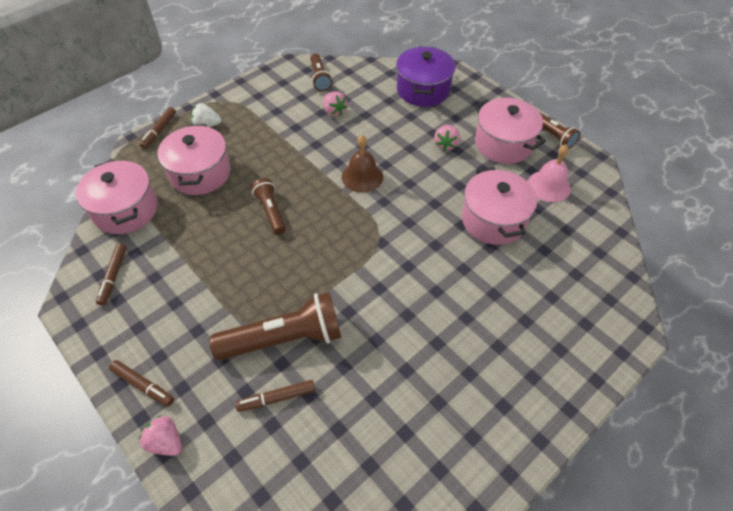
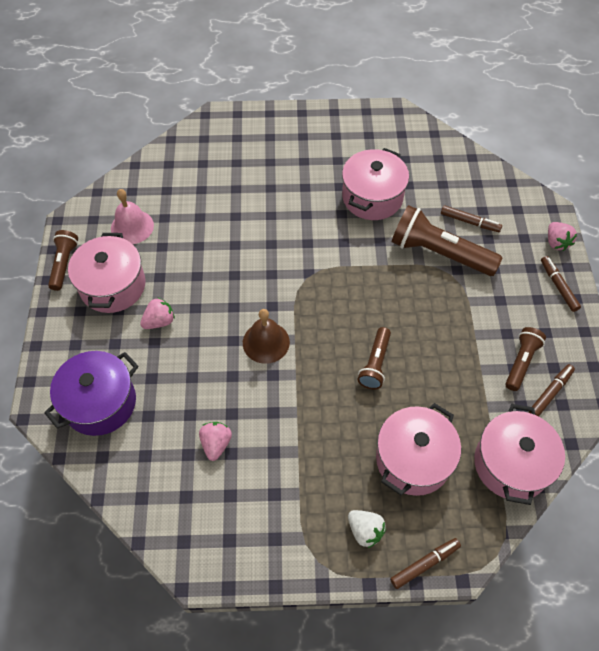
camera: 140 degrees left, 5 degrees up
(320, 78) = (183, 512): brown flashlight -> brown flashlight (521, 362)
(493, 220) = (207, 232): pink pot -> pink pot (372, 197)

